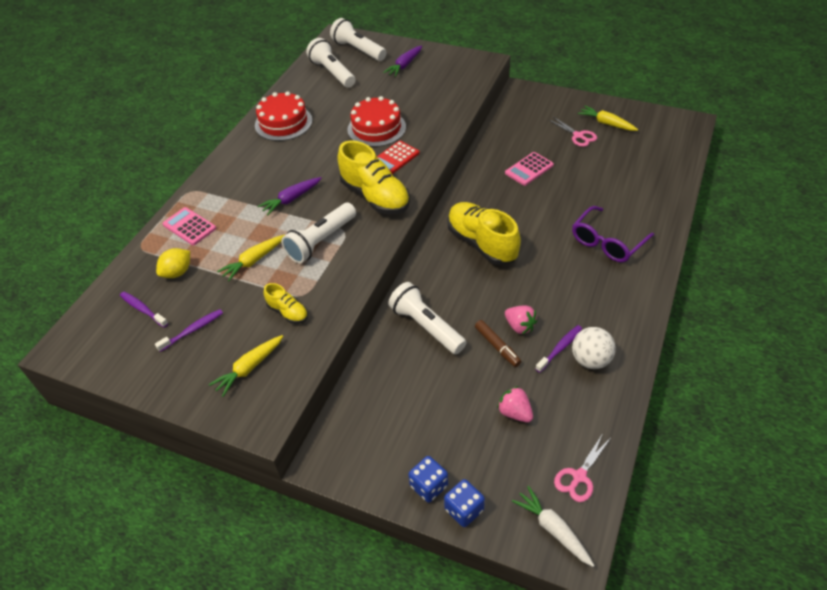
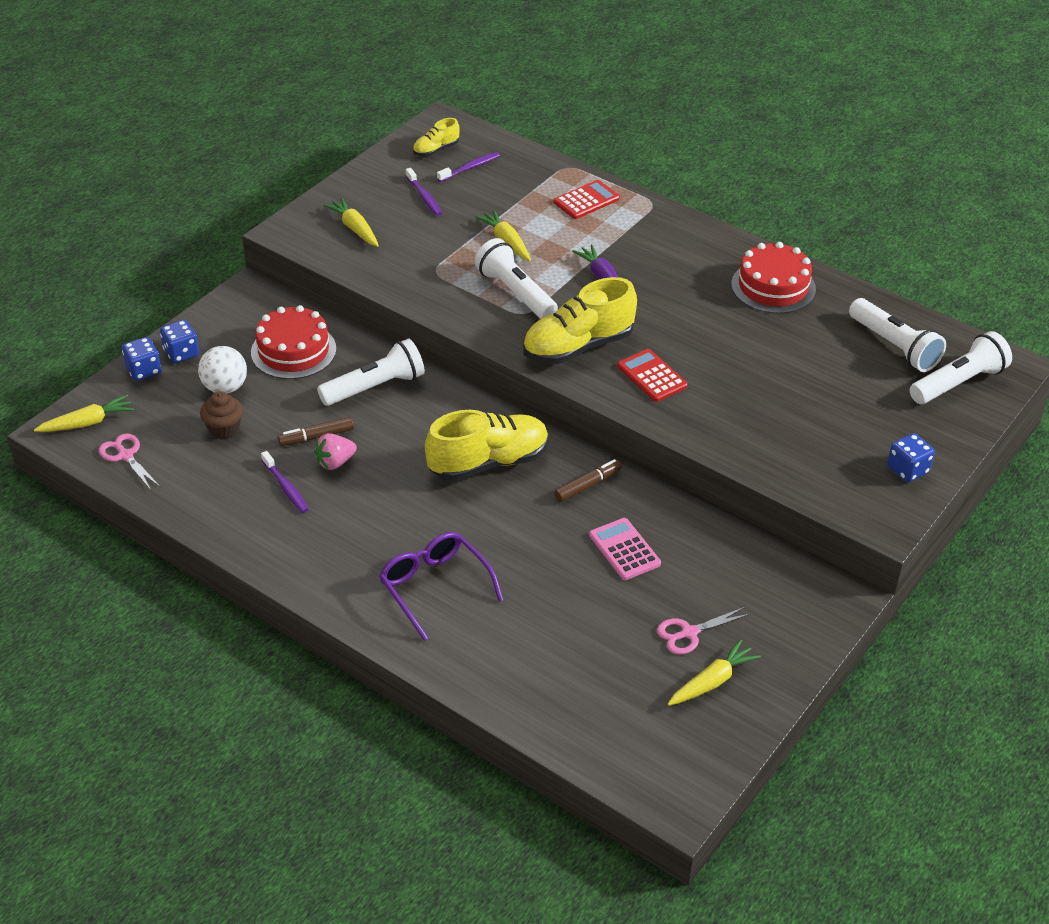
camera: 100 degrees right, 5 degrees down
(177, 272) = (514, 190): yellow lemon -> none
(189, 227) = (586, 200): pink calculator -> red calculator
(288, 312) = (415, 259): yellow shoe -> yellow shoe (436, 150)
(332, 73) = (894, 346): white flashlight -> white flashlight turned 75 degrees clockwise
(376, 128) = (730, 370): red cake -> red cake (293, 351)
(404, 65) = (896, 426): purple carrot -> none
(438, 59) = (907, 470): none -> blue dice
(482, 194) = (587, 485): none -> brown marker
(515, 412) = (224, 429): pink strawberry -> brown cupcake
(553, 529) = (88, 422): white carrot -> yellow carrot
(590, 360) = (255, 508): white ball -> white ball (225, 387)

